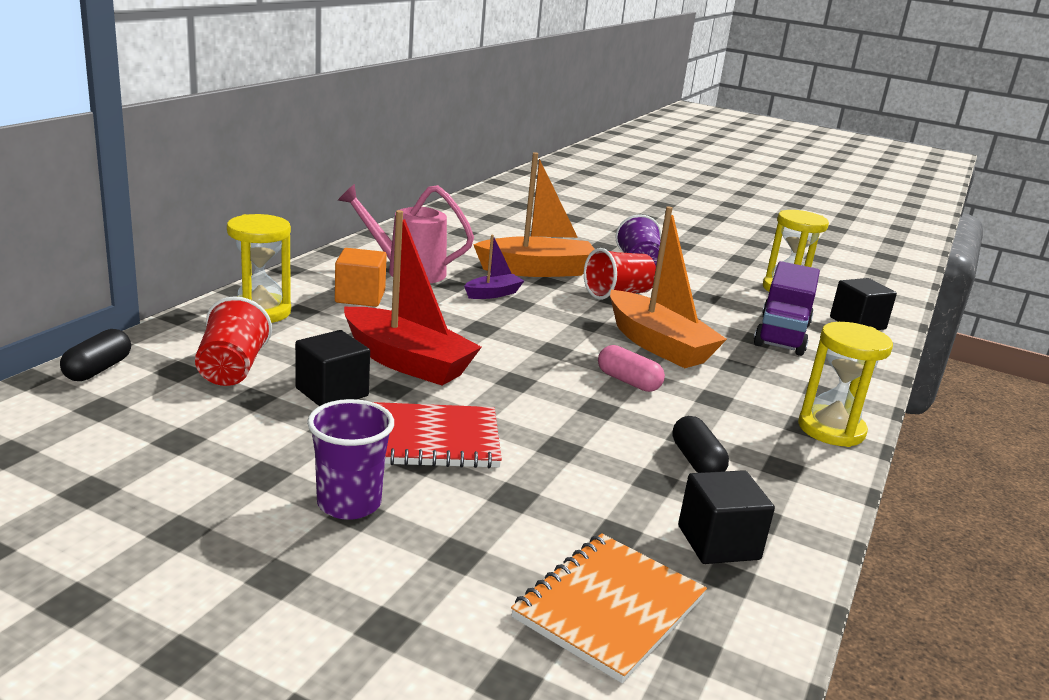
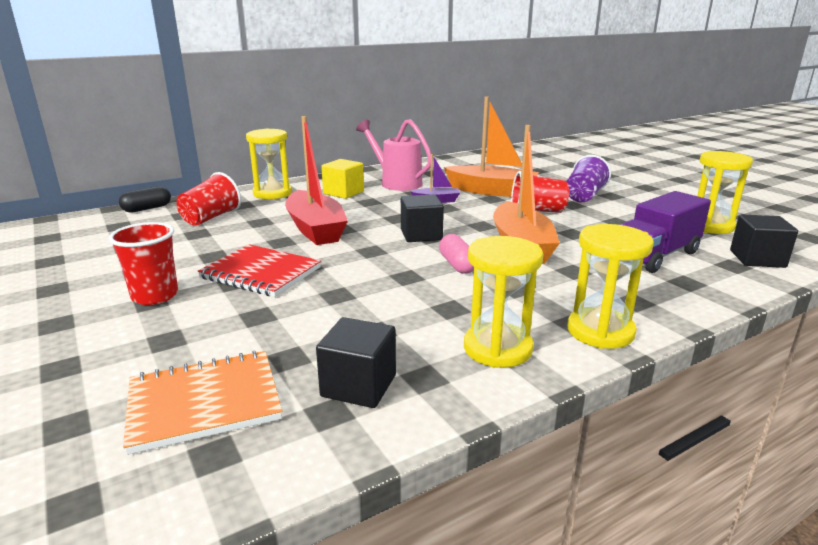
camera: 35 degrees right, 0 degrees up
(332, 392) = (244, 238): black cube -> black cube (421, 235)
(349, 503) = (155, 296): purple cup -> red cup
(360, 297) = (343, 192): orange cube -> yellow cube
(696, 461) = (431, 326): black capsule -> none
(778, 469) = (497, 348): none -> yellow hourglass

